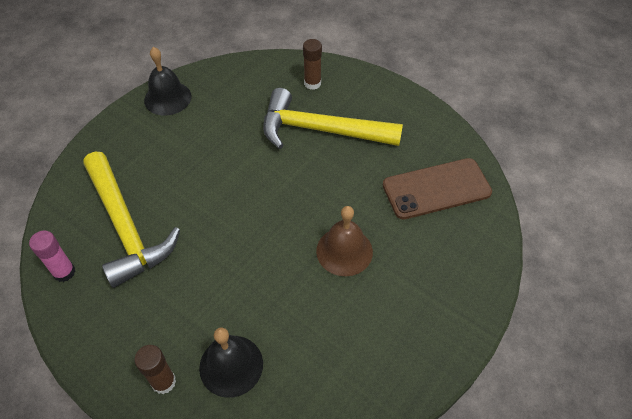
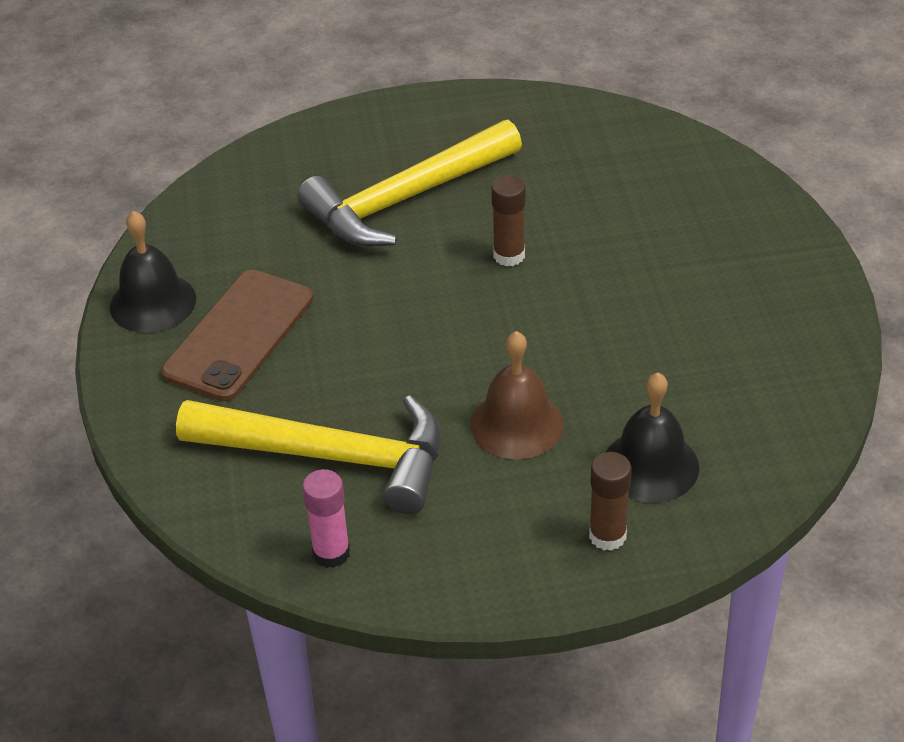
camera: 45 degrees left, 10 degrees down
(312, 83) = (318, 161): brown glue stick -> brown glue stick (509, 255)
(344, 251) = (608, 286): brown bell -> brown bell (517, 424)
(436, 189) = (614, 164): brown phone -> brown phone (239, 335)

